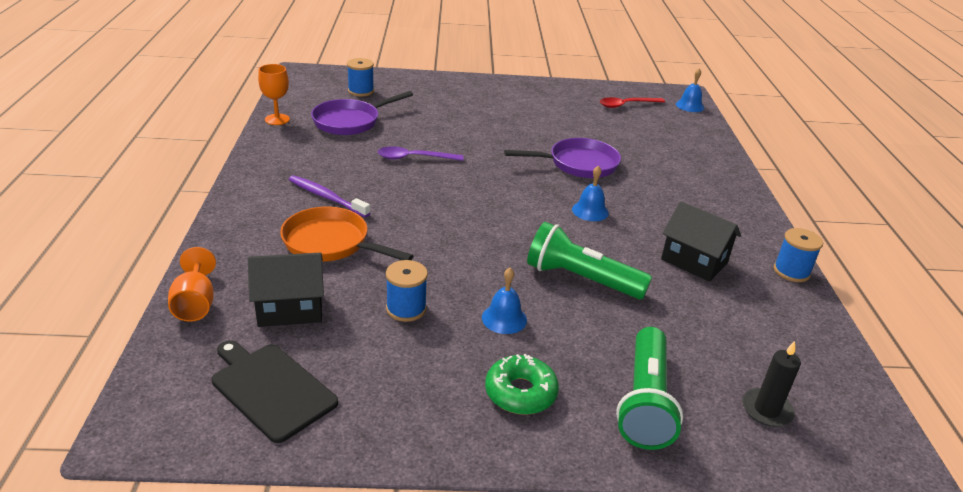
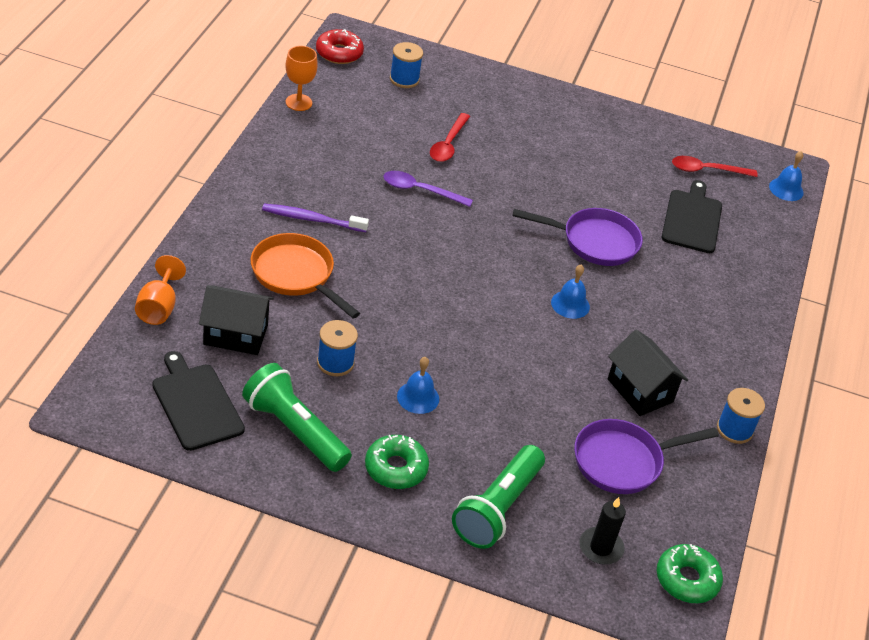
camera: 15 degrees right, 10 degrees up
(298, 84) = (339, 53): none -> red donut
(326, 197) = (312, 219): purple toothbrush -> purple toothbrush turned 45 degrees counterclockwise
(350, 121) = (374, 123): purple pan -> purple pan (623, 461)
(420, 124) = (448, 144): none -> red spoon
(581, 279) = (513, 378): green flashlight -> green flashlight (295, 430)
(640, 135) = (692, 219): none -> black cutting board
(864, 415) = (687, 579): none -> green donut

